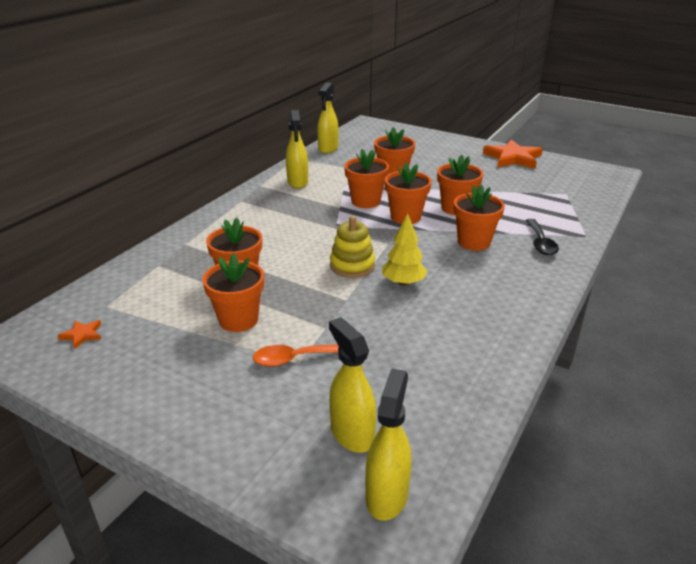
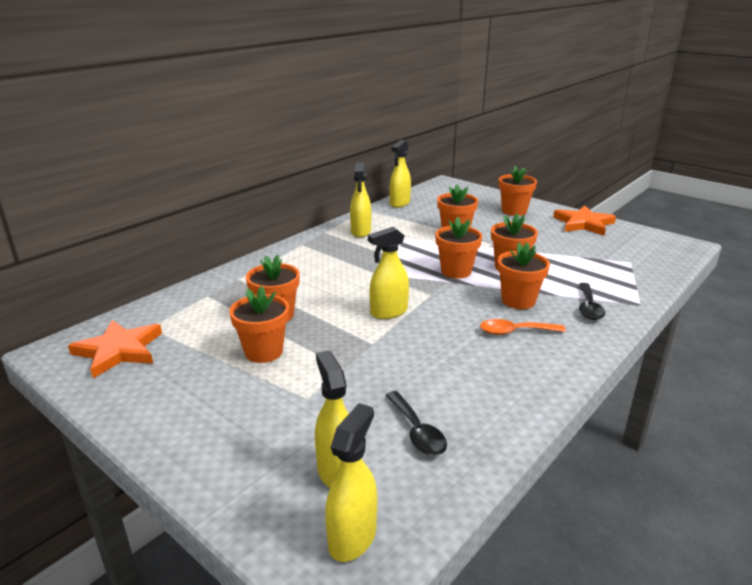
camera: 10 degrees right, 5 degrees down
(82, 335) = (119, 351): orange star -> orange star, size x2.23
(296, 358) = (306, 393): orange spoon -> orange spoon (515, 331)
(352, 265) = (388, 312): yellow stacking toy -> yellow spray bottle
(366, 201) = (421, 254): orange flower pot -> orange flower pot (514, 211)
(403, 282) = (434, 333): yellow tree -> none
(416, 383) = (417, 431): none -> black spoon

